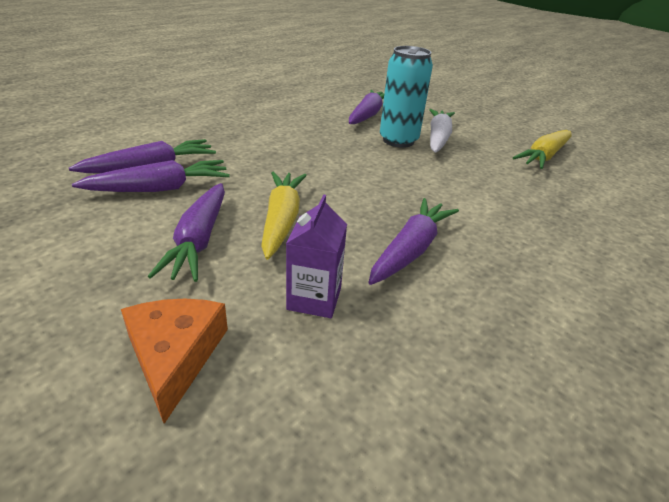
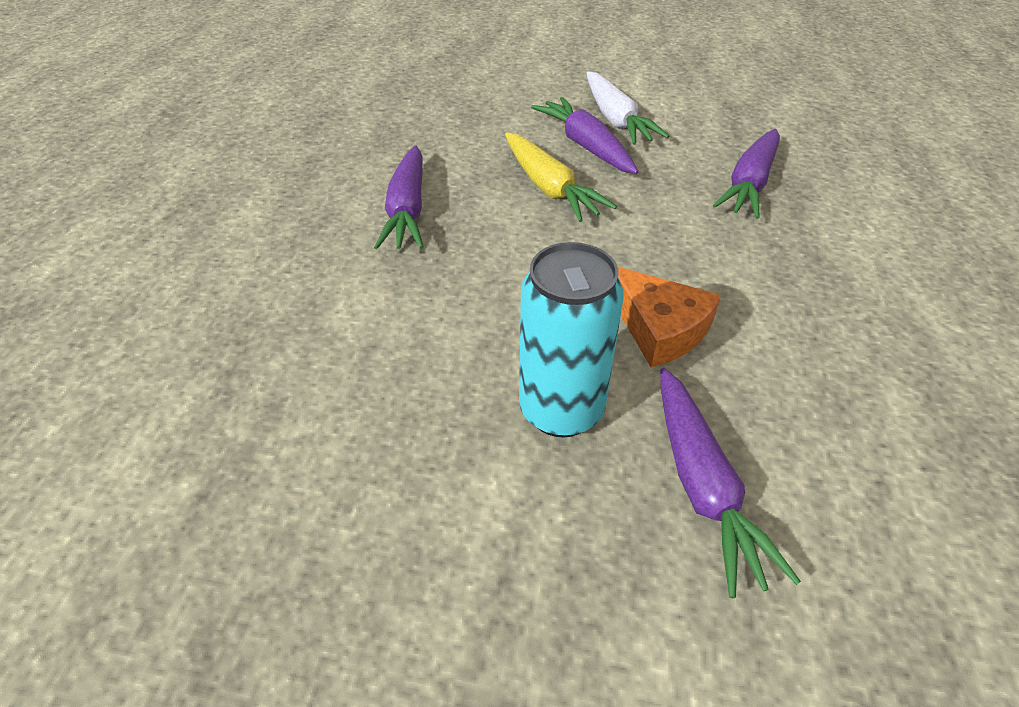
camera: 150 degrees right, 10 degrees up
(160, 188) = (696, 169): purple carrot -> none
(175, 355) = (500, 96): orange cheese -> orange cheese (659, 327)
(314, 299) = (454, 145): purple carton -> none
(438, 138) = (499, 471): white carrot -> white carrot (616, 120)
(544, 157) = (253, 527): yellow carrot -> none

